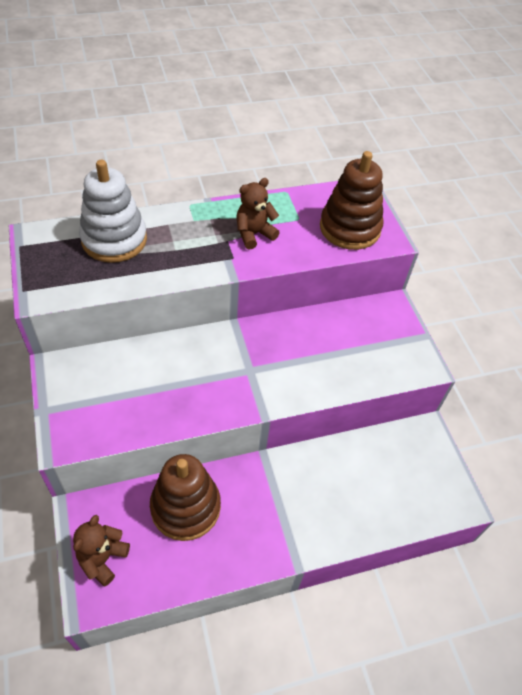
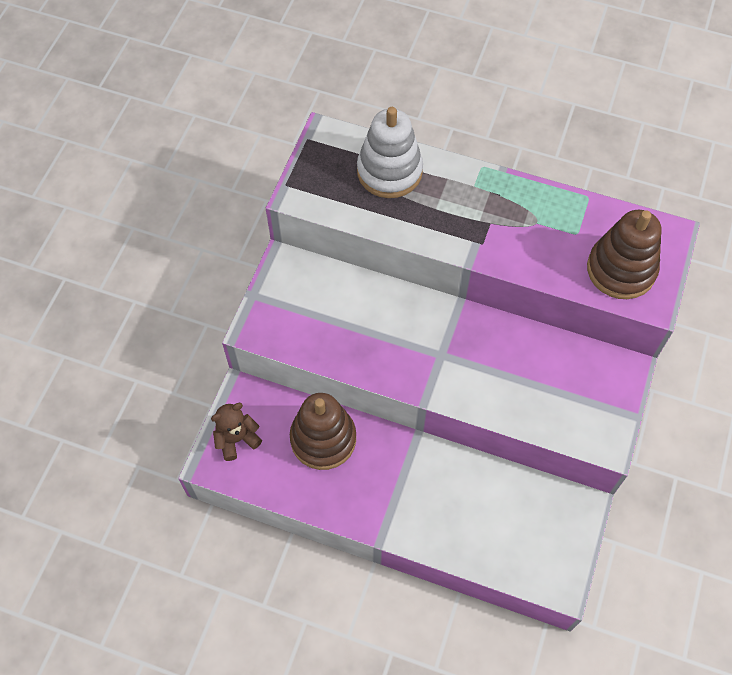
camera: 40 degrees right, 10 degrees up
(254, 234) = (520, 228): brown teddy bear -> none

